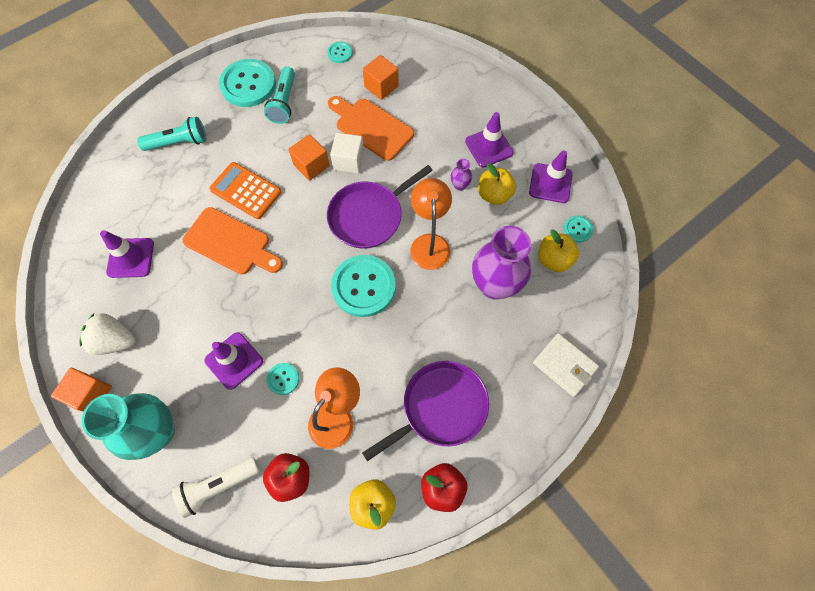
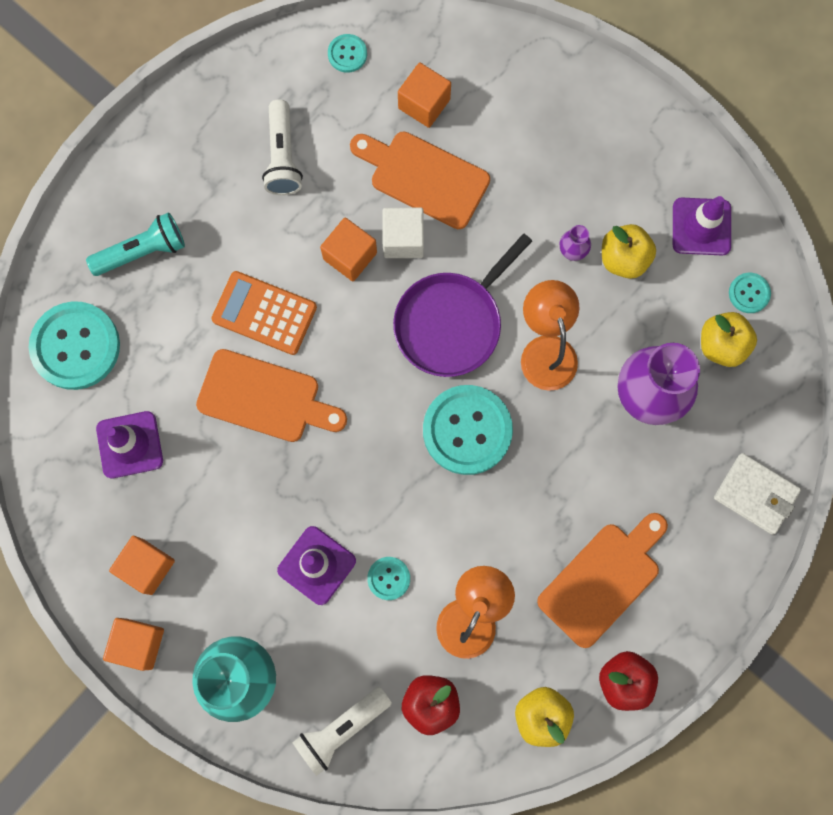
camera: 10 degrees left, 10 degrees up
(115, 341) = (147, 566): white strawberry -> orange cube
(248, 84) = (219, 134): turquoise button -> turquoise button (75, 346)
(284, 102) = (283, 157): turquoise flashlight -> white flashlight
(440, 408) = (603, 579): purple pan -> orange cutting board
(489, 147) = (603, 182): purple traffic cone -> none

